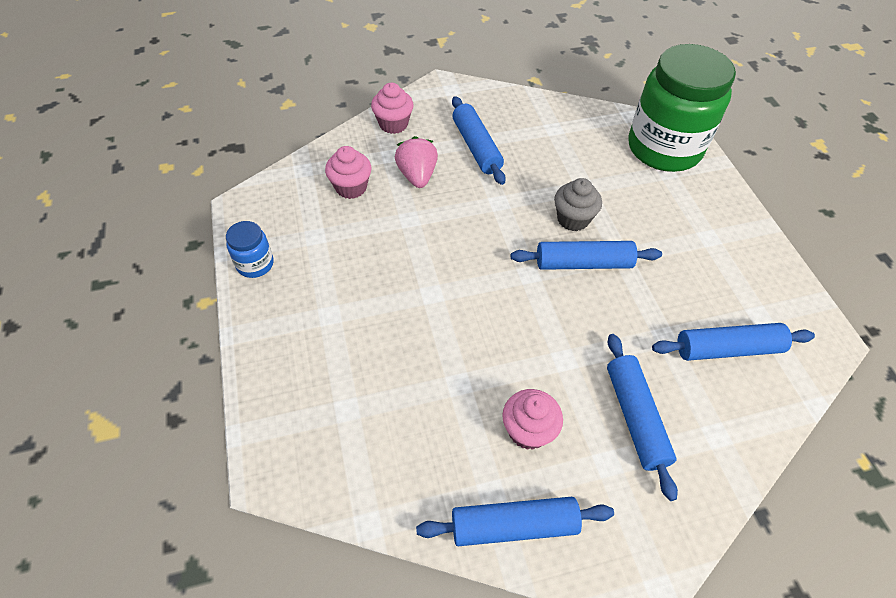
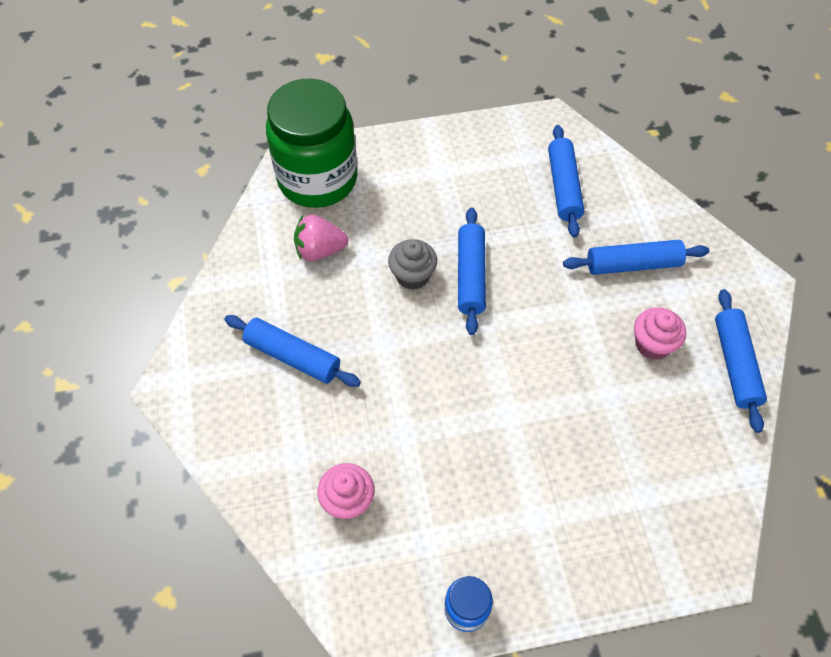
camera: 85 degrees left, 5 degrees up
(393, 124) = (237, 450): pink cupcake -> none
(417, 176) = (335, 424): pink strawberry -> pink strawberry (320, 250)
(476, 147) = (293, 356): blue rolling pin -> blue rolling pin turned 45 degrees clockwise

